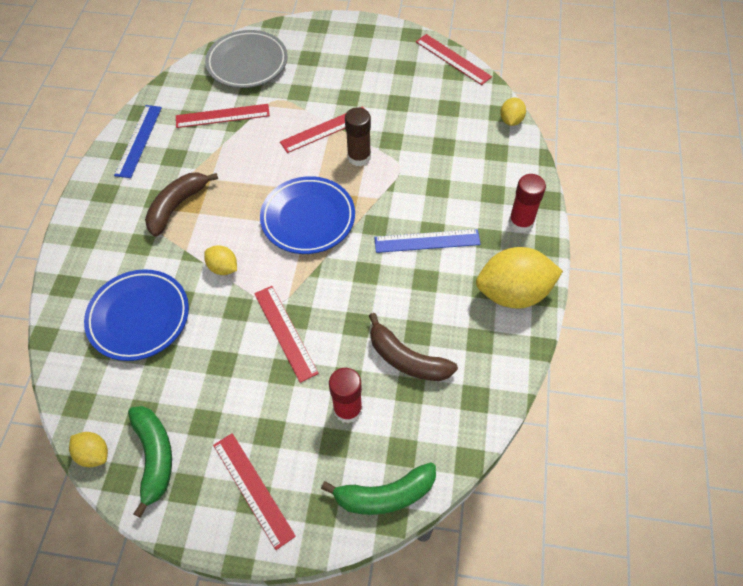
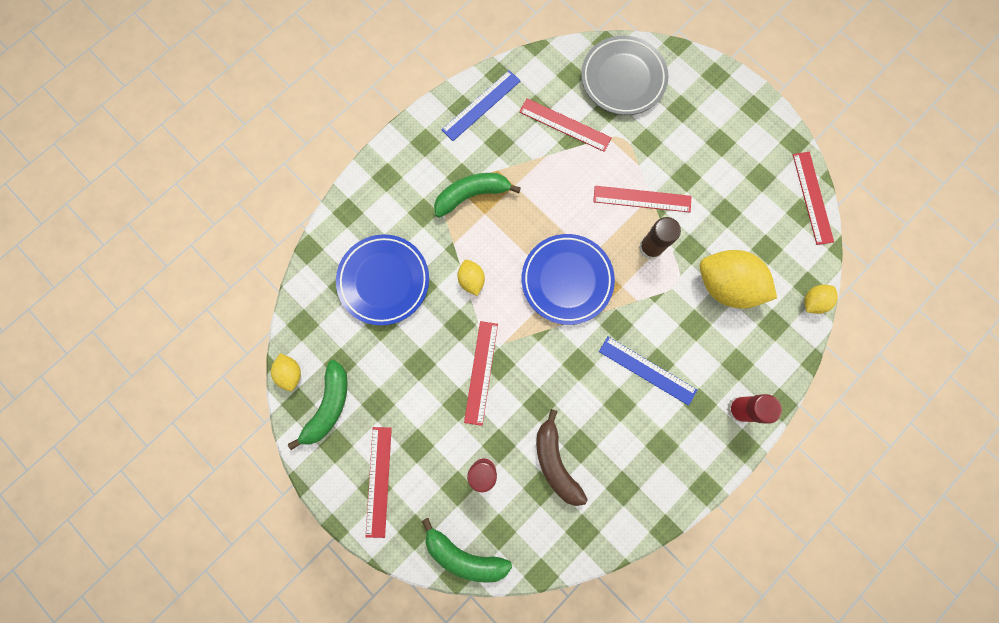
camera: 35 degrees right, 20 degrees up
(177, 206) = (472, 195): brown banana -> green banana
(513, 293) = (681, 468): yellow lemon -> yellow lemon (726, 285)

